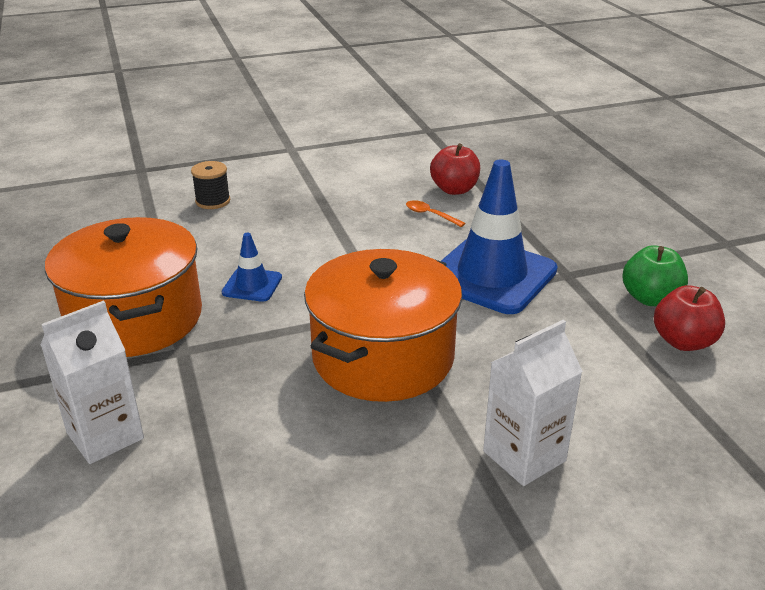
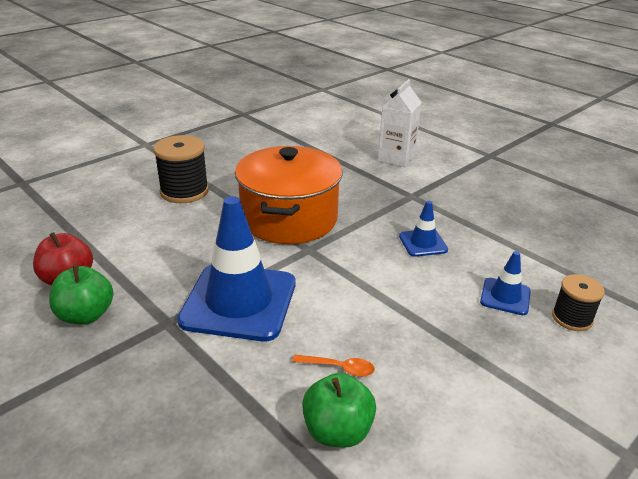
camera: 155 degrees right, 0 degrees up
(135, 318) = (464, 204): orange pot -> none
(242, 224) = (505, 296): none -> blue traffic cone
(454, 189) = (337, 431): red apple -> green apple
(524, 456) = (184, 191): white carton -> black spool

